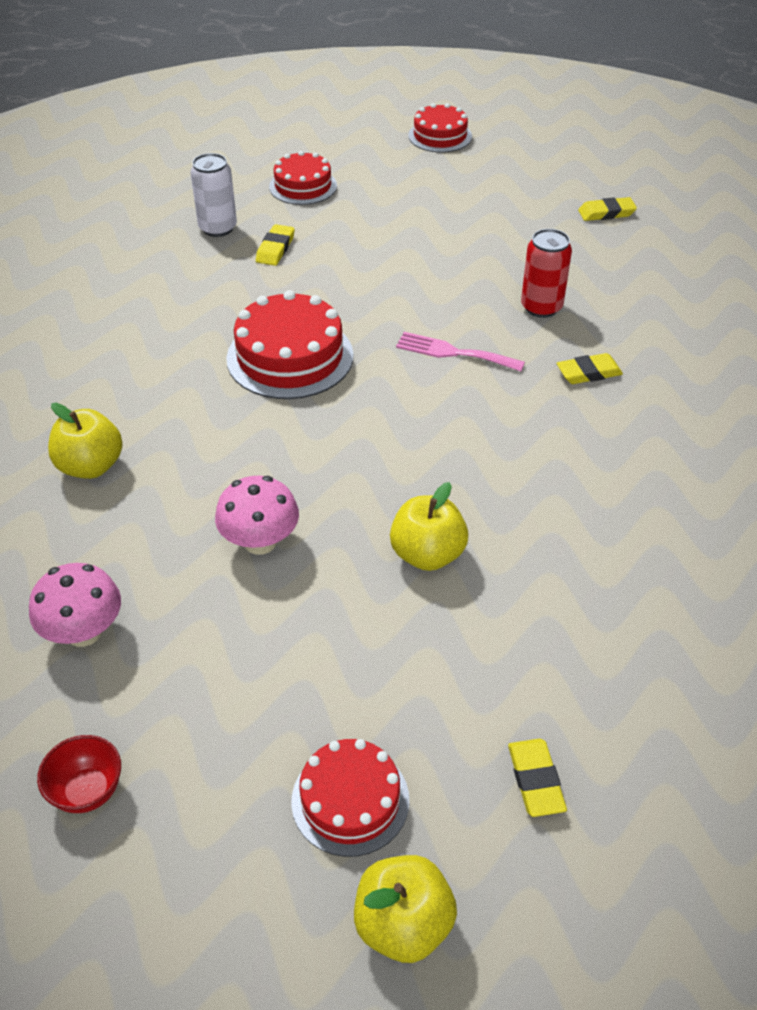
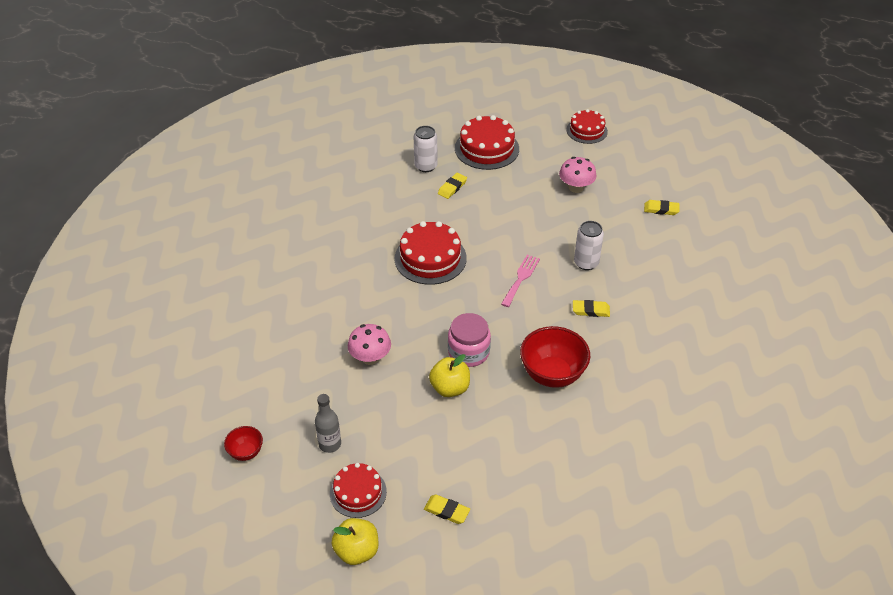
camera: 20 degrees right, 0 degrees up
(84, 632) = (270, 379): pink mushroom -> pink mushroom (576, 188)
(91, 466) = (304, 294): yellow apple -> none
(253, 721) = (330, 444): none -> grey bottle
(303, 186) = (486, 148): red cake -> red cake, size x1.55
(428, 486) = (468, 352): none -> pink jar
(453, 352) = (521, 278): pink fork -> pink fork turned 75 degrees clockwise
(536, 780) = (447, 511): yellow eraser -> yellow eraser turned 75 degrees counterclockwise
(541, 307) = (586, 263): red can -> white can
(586, 485) = (552, 374): none -> red bowl

